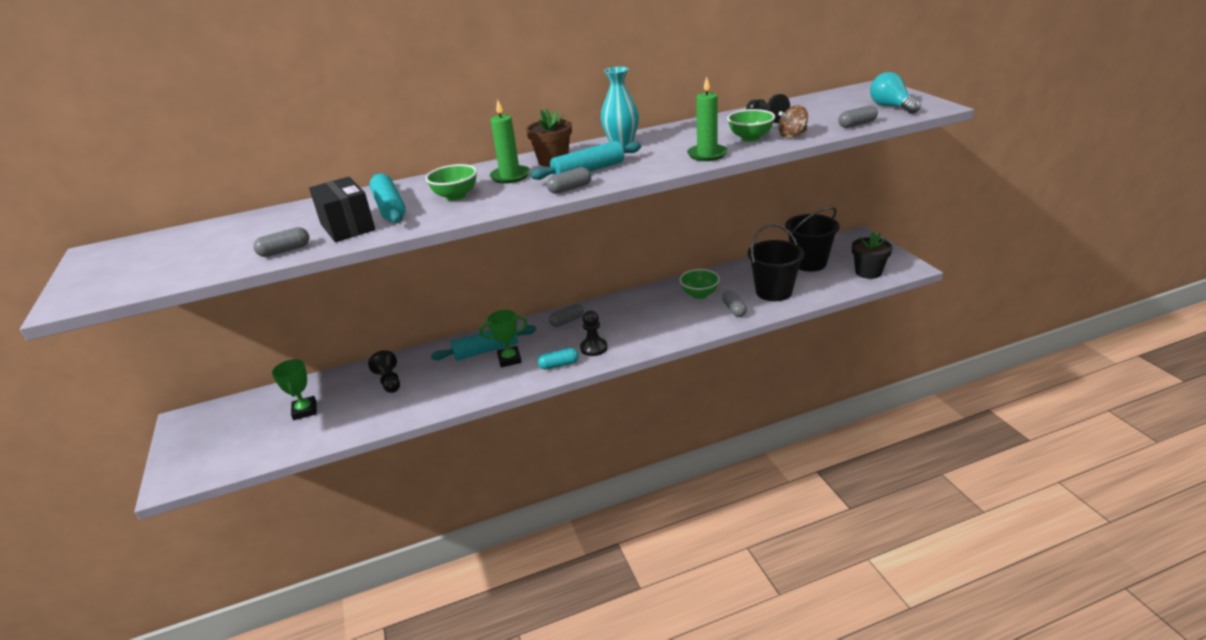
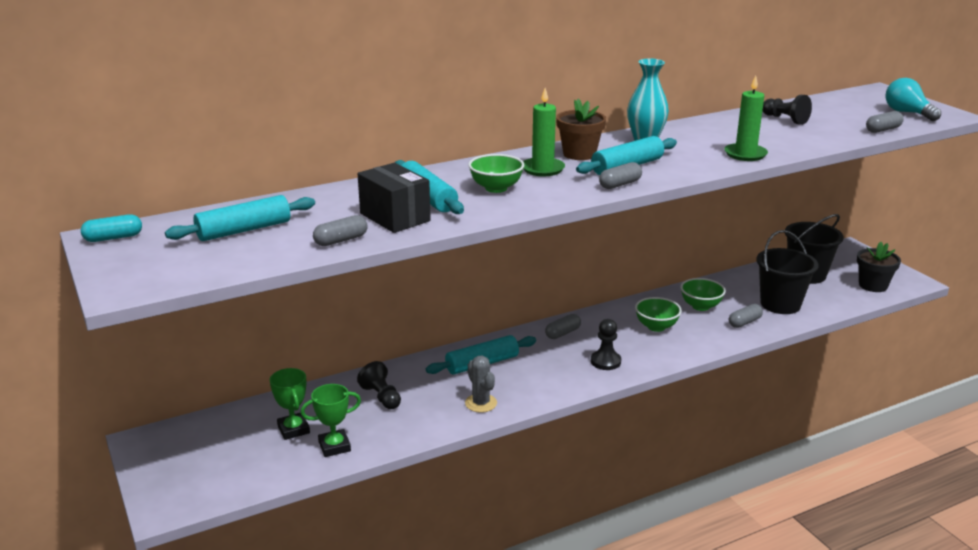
camera: 10 degrees left, 5 degrees down
(212, 243) = (244, 230): none -> turquoise rolling pin
(469, 387) = (481, 403): none -> grey cactus
(509, 359) = (514, 373): green trophy -> green trophy (334, 446)
(559, 365) = (574, 379): turquoise capsule -> turquoise capsule (113, 238)
(734, 309) = (744, 322): grey capsule -> grey capsule turned 75 degrees clockwise
(750, 138) = (780, 139): green bowl -> green bowl (656, 327)
(792, 135) = (823, 138): brown spinning top -> none

